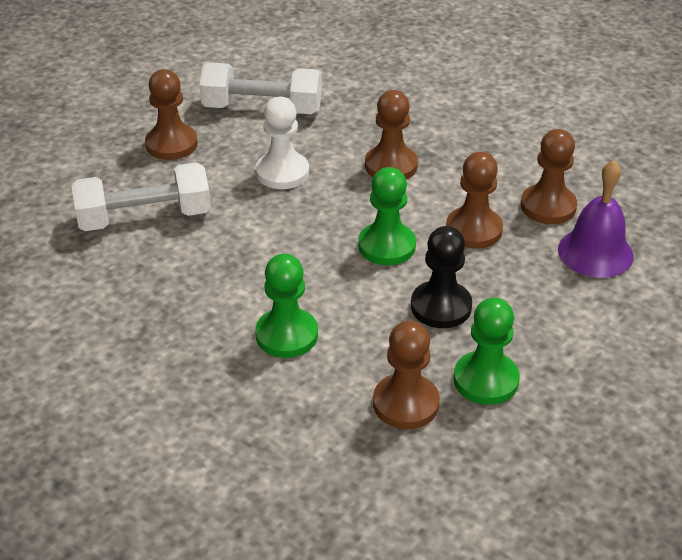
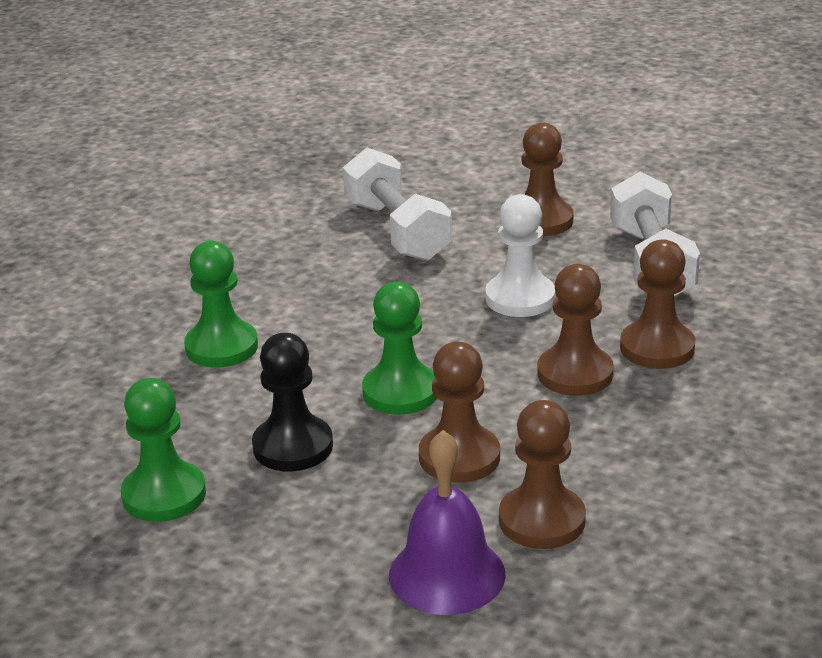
camera: 80 degrees right, 10 degrees down
(406, 403) = (120, 440): brown pawn -> brown pawn (657, 348)

